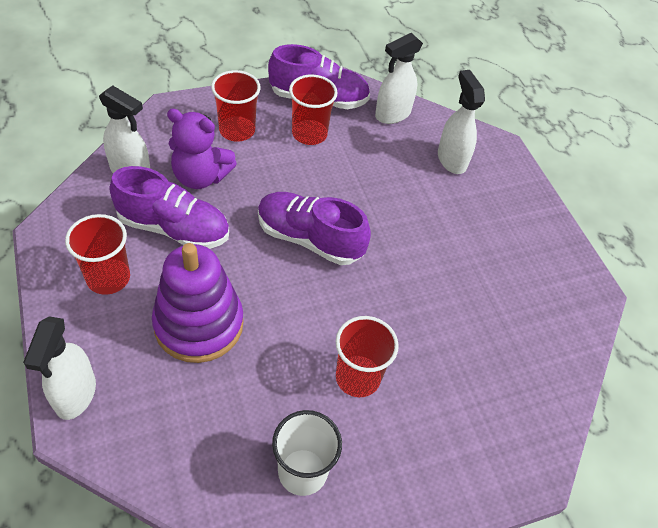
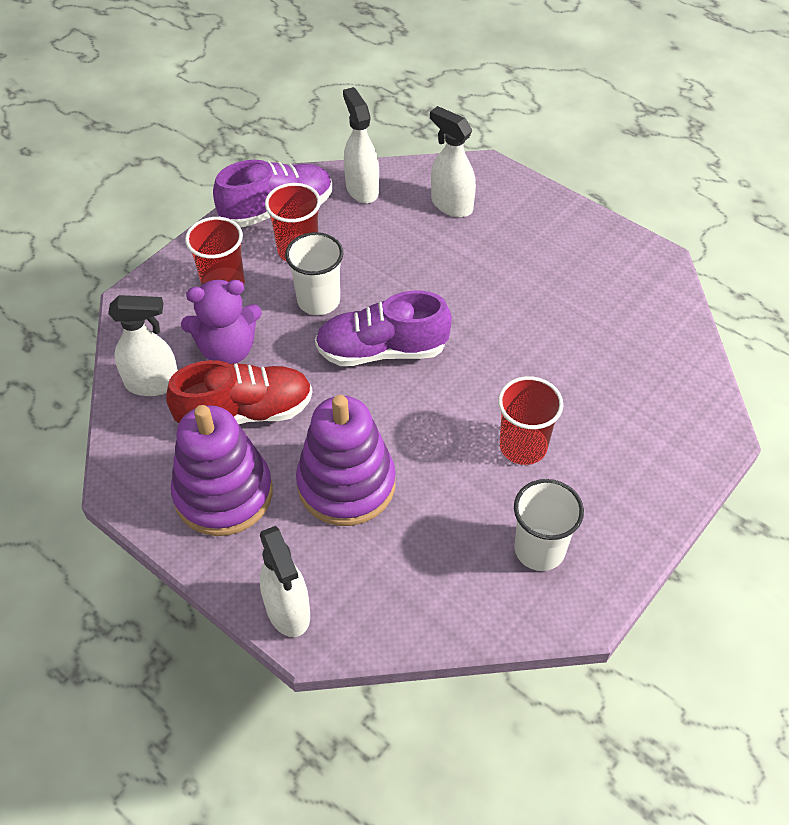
camera: 25 degrees left, 0 degrees up
(108, 278) = (223, 494): red cup -> purple stacking toy
(174, 228) = (245, 413): purple shoe -> red shoe
(294, 177) = (318, 300): none -> white cup
(392, 114) = (362, 189): white spray bottle -> white spray bottle turned 135 degrees clockwise

